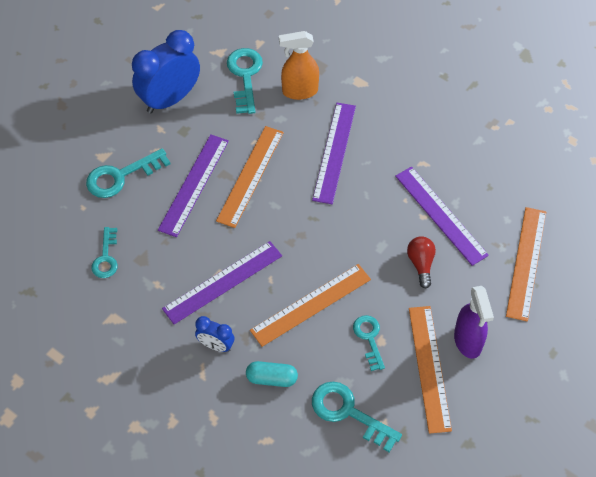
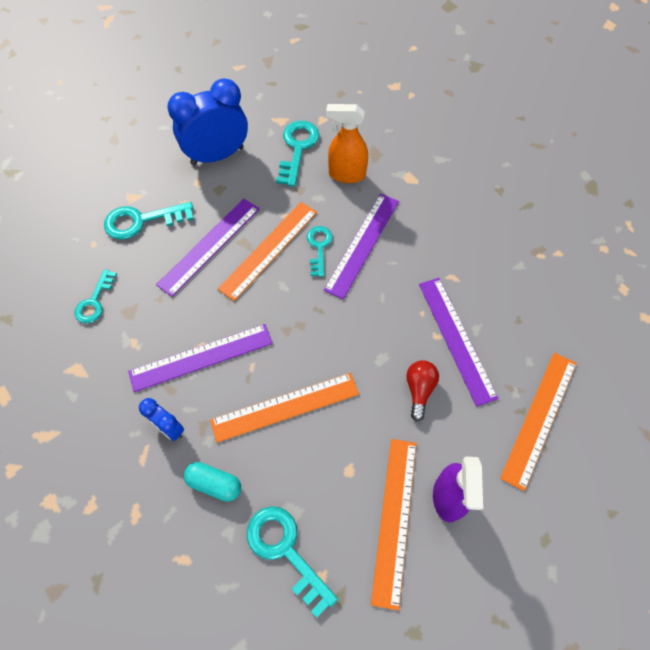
camera: 15 degrees right, 5 degrees up
(369, 338) = (336, 464): turquoise key -> turquoise key (319, 247)

